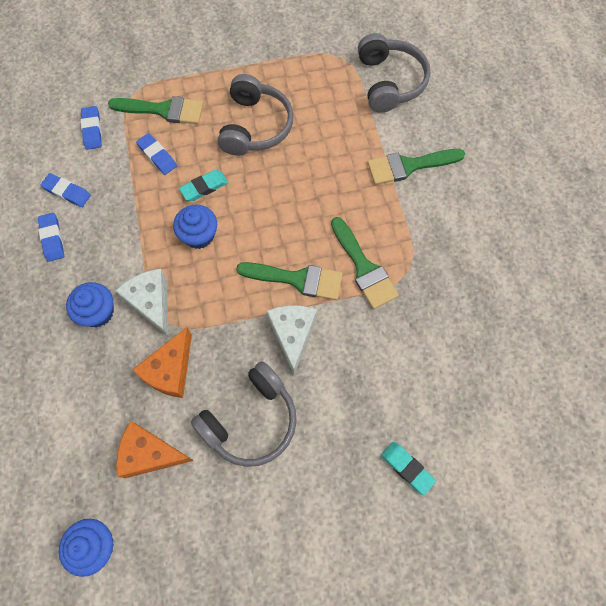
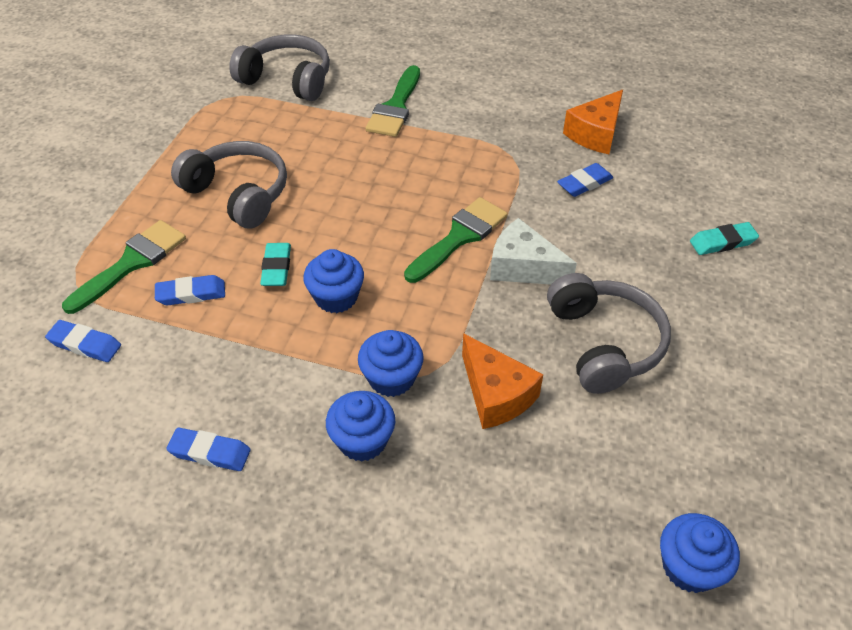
camera: 60 degrees left, 20 degrees down
(67, 192) = (153, 408): blue eraser -> blue eraser (584, 183)
(150, 454) = (594, 458): orange cheese -> orange cheese (595, 134)
(151, 303) = (391, 378): white cheese -> blue cupcake
(363, 268) = (484, 183): green brush -> none

